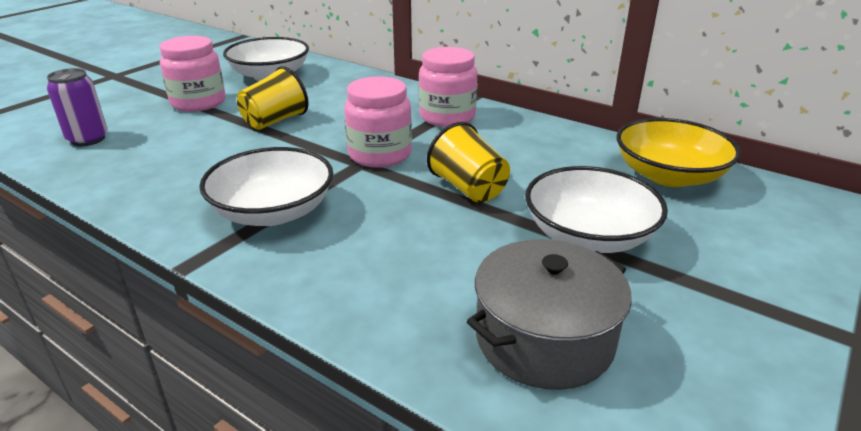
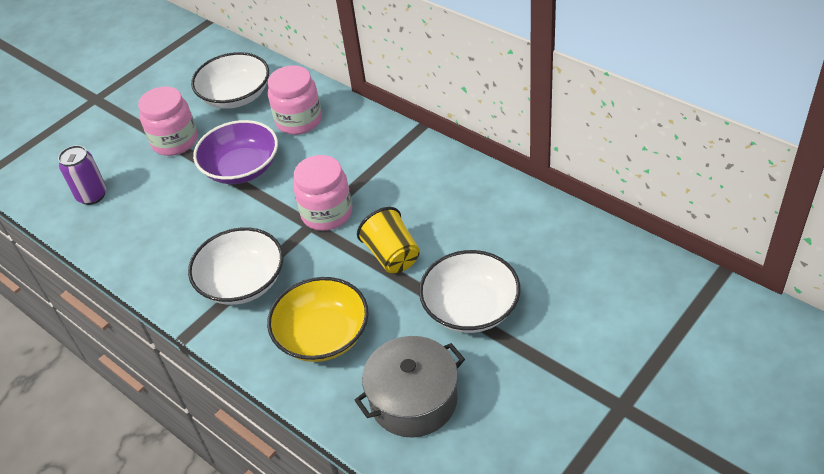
camera: 10 degrees right, 15 degrees up
(275, 121) = (241, 168): yellow cup -> purple bowl
(447, 117) = (391, 159): pink jar -> pink jar (299, 121)
(669, 175) = (558, 239): yellow bowl -> yellow bowl (323, 335)

